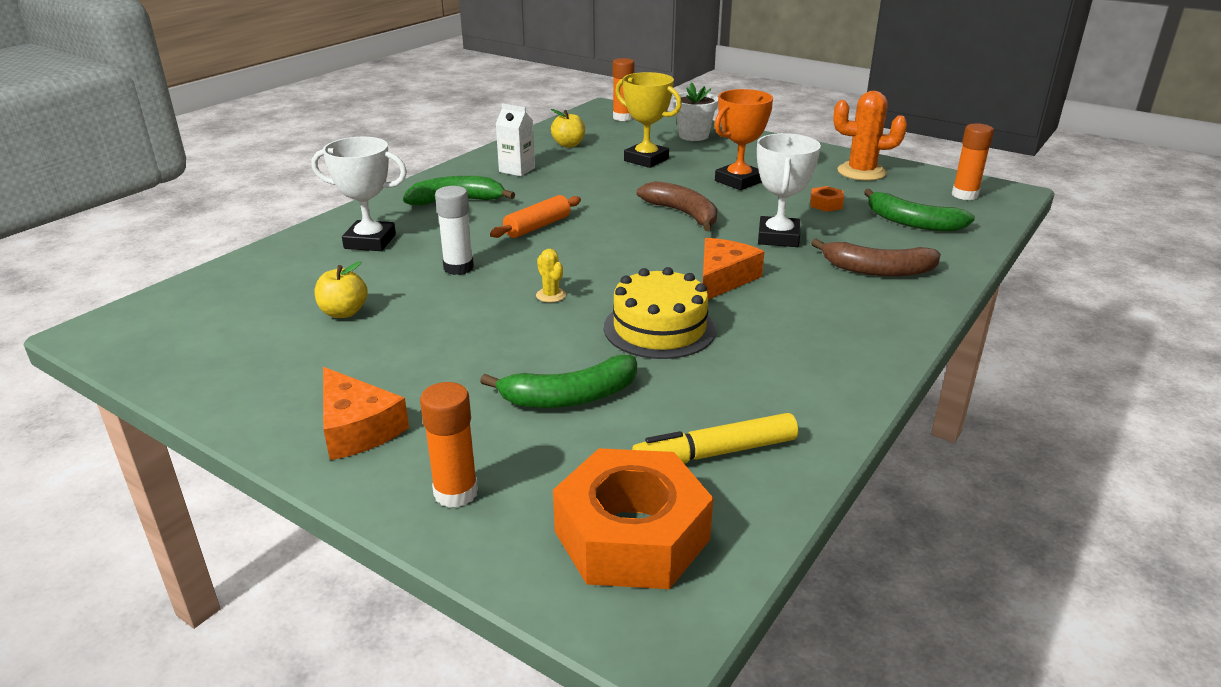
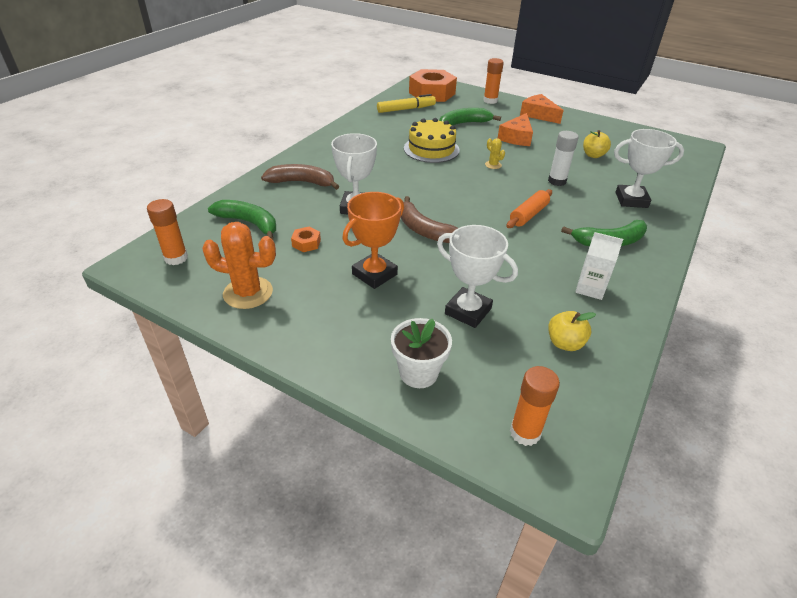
camera: 175 degrees right, 10 degrees up
(646, 160) = (468, 311): yellow trophy -> white trophy
(723, 279) = (397, 176): orange cheese -> orange cheese (517, 137)

